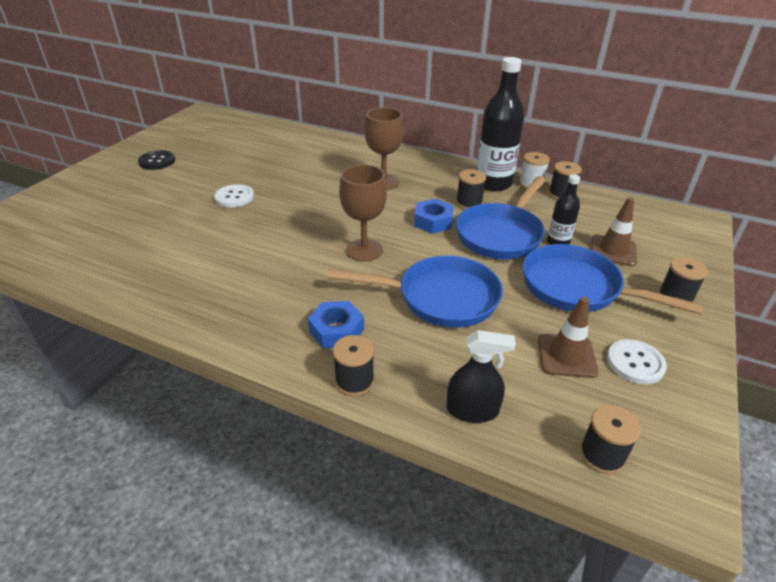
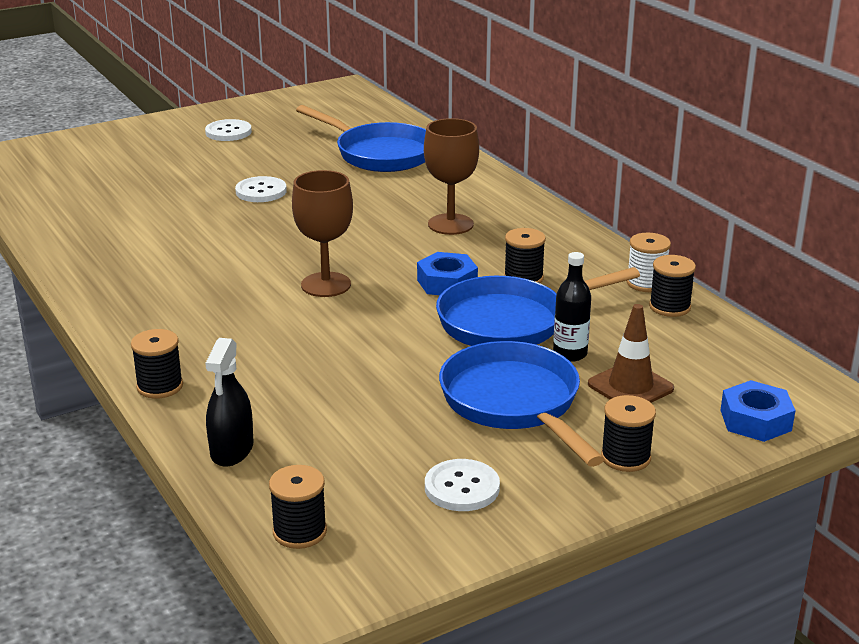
camera: 35 degrees right, 10 degrees down
(157, 161) = (228, 132): black button -> white button
(336, 330) = (199, 343): blue nut -> blue nut (755, 420)
(441, 298) = (341, 355): blue pan -> blue pan (380, 154)
(472, 410) = (232, 450): black spray bottle -> black spray bottle turned 60 degrees clockwise
(493, 183) = (594, 266): black bottle -> none
(566, 356) = (395, 451): brown traffic cone -> none

